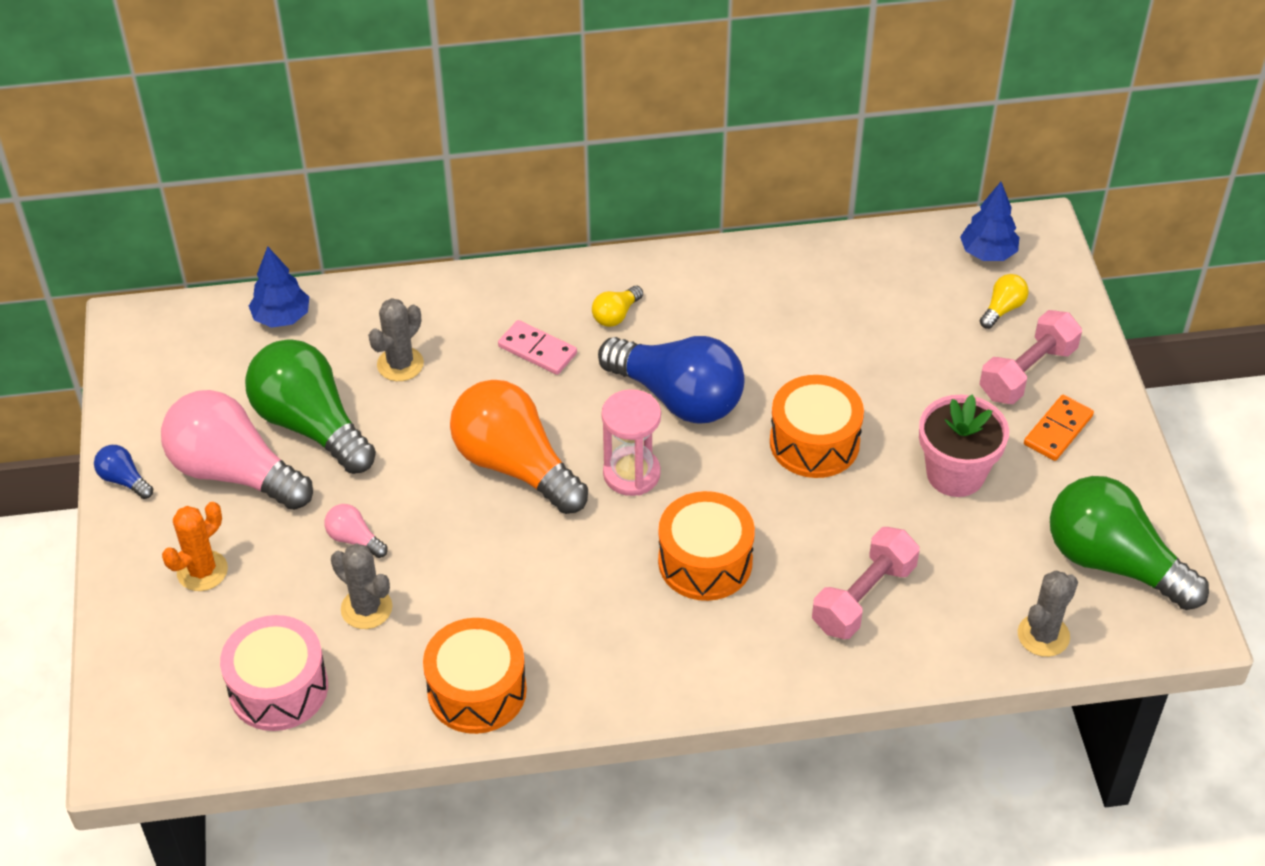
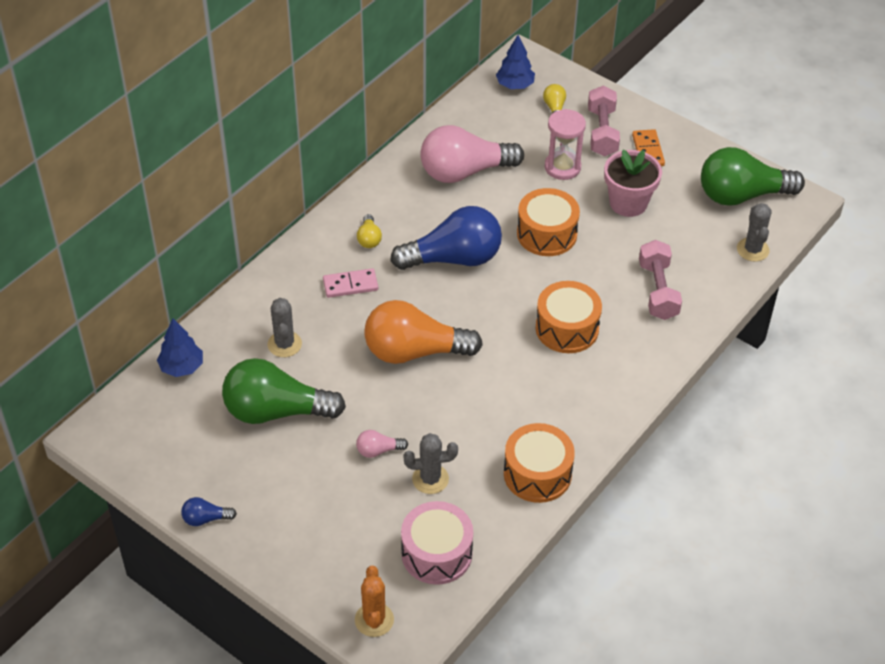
camera: 45 degrees left, 0 degrees up
(202, 571) = (316, 530): orange cactus -> orange cactus (374, 620)
(234, 472) = (265, 467): pink light bulb -> pink light bulb (464, 172)
(631, 474) = (478, 312): pink hourglass -> pink hourglass (562, 167)

